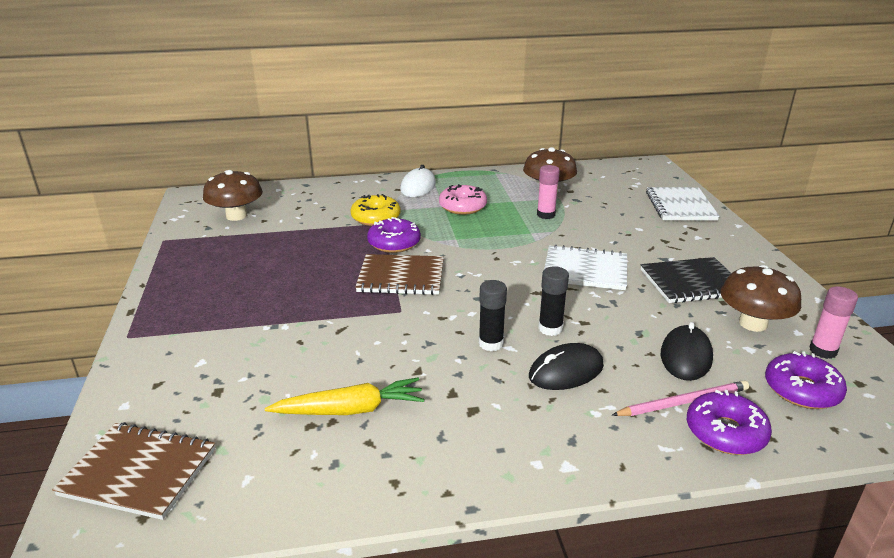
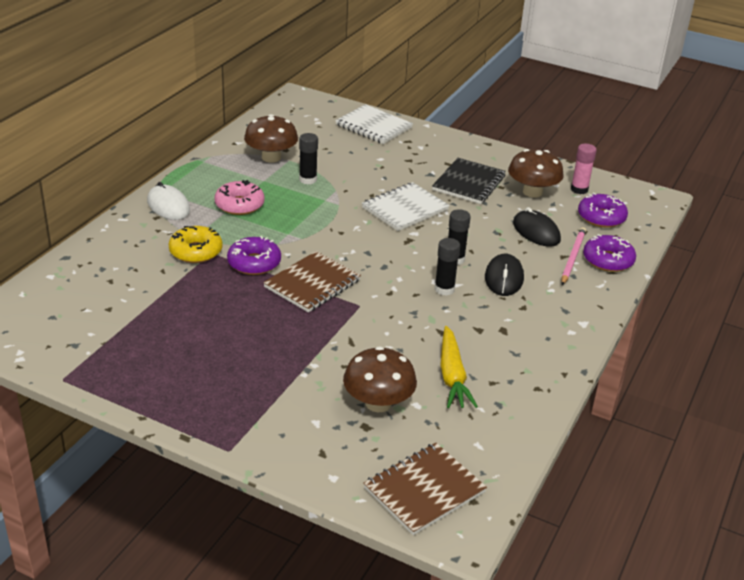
camera: 55 degrees left, 5 degrees up
(236, 216) = (74, 320): brown mushroom -> brown mushroom (378, 403)
(350, 410) = (452, 376): yellow carrot -> yellow carrot turned 150 degrees clockwise
(546, 215) = (308, 180): pink glue stick -> black glue stick

